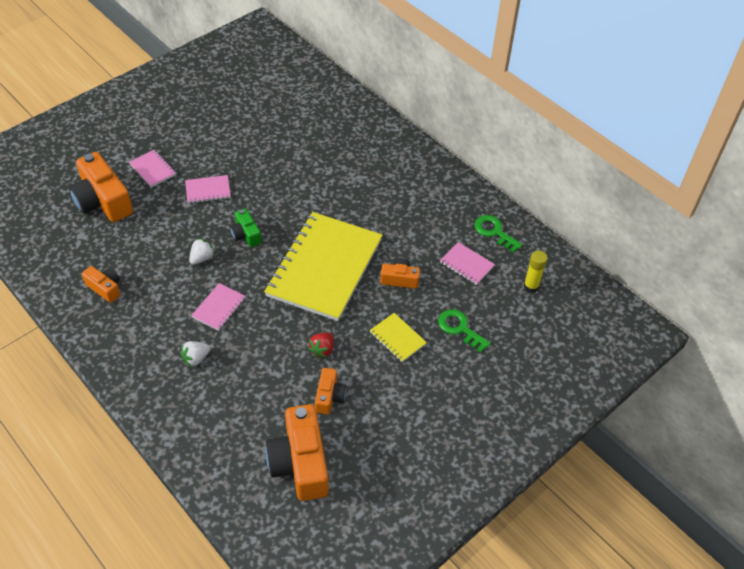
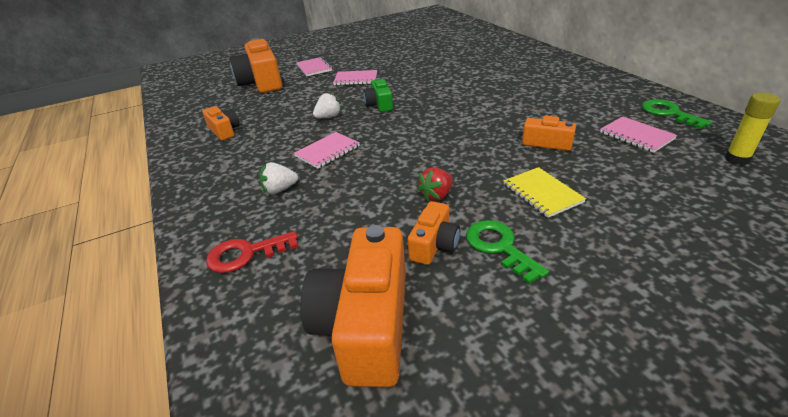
camera: 20 degrees right, 15 degrees down
(199, 424) = (246, 254): none -> red key
(324, 267) = (456, 129): yellow notebook -> none
(460, 328) = (635, 191): green key -> green key (499, 247)

